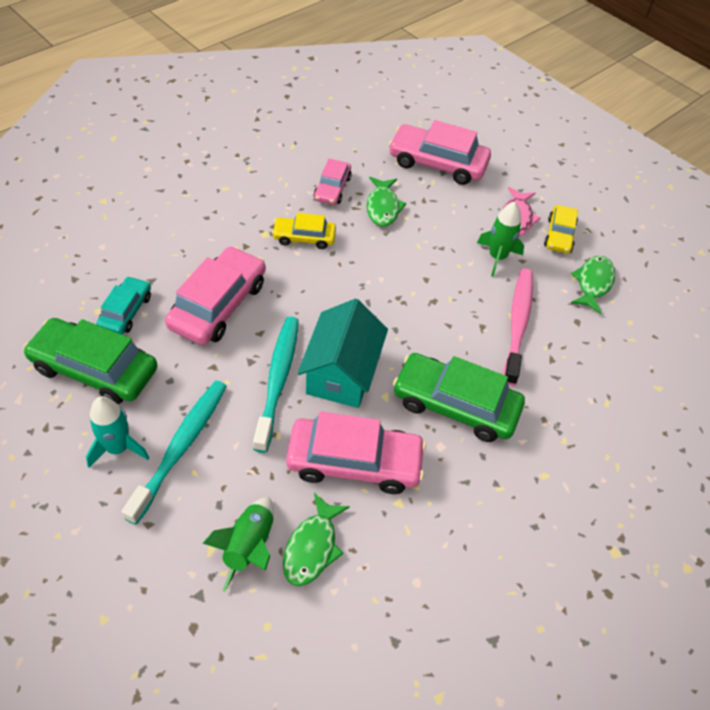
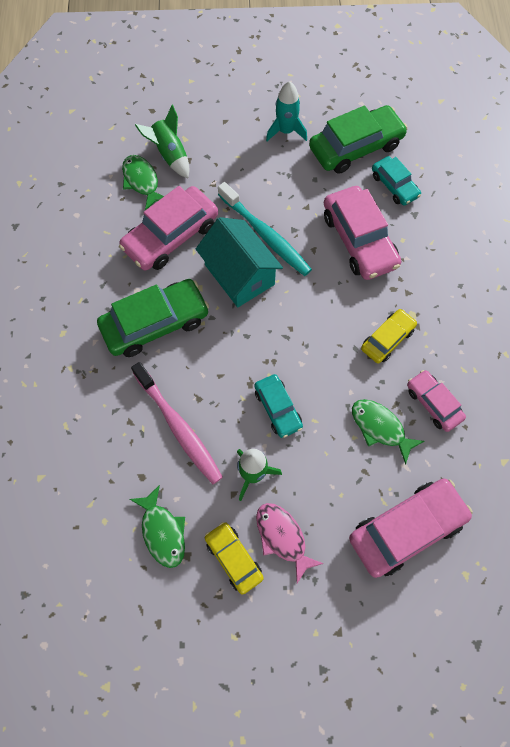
camera: 135 degrees right, 15 degrees up
(181, 447) = (260, 159): turquoise toothbrush -> none
(433, 272) = (278, 408): none -> turquoise car

